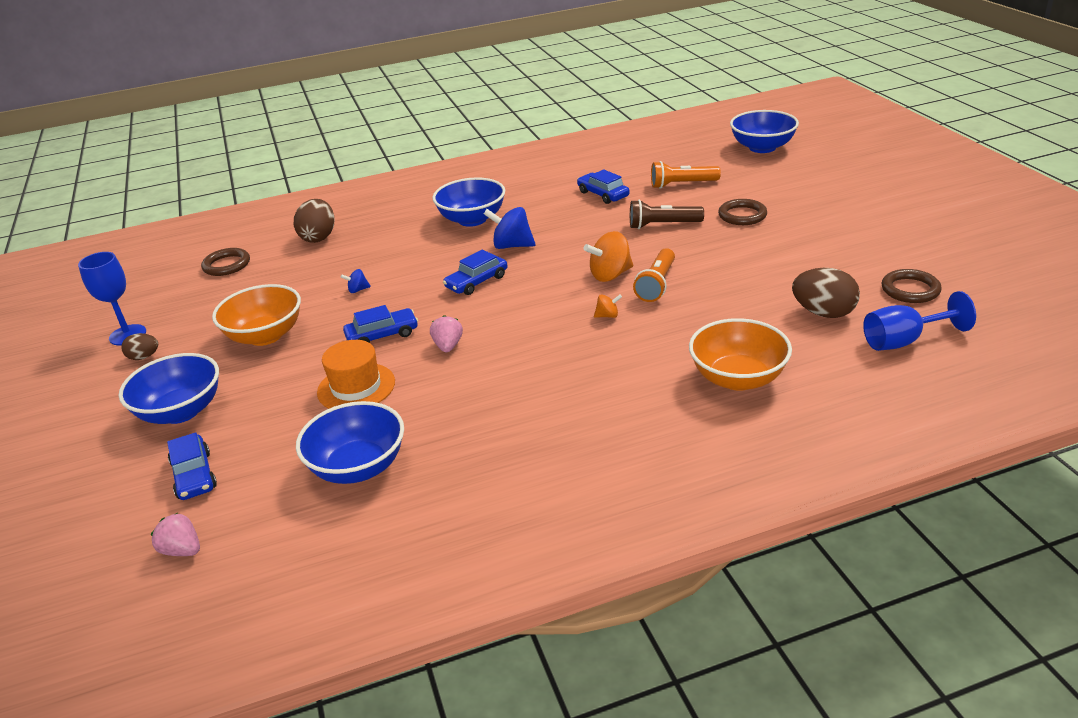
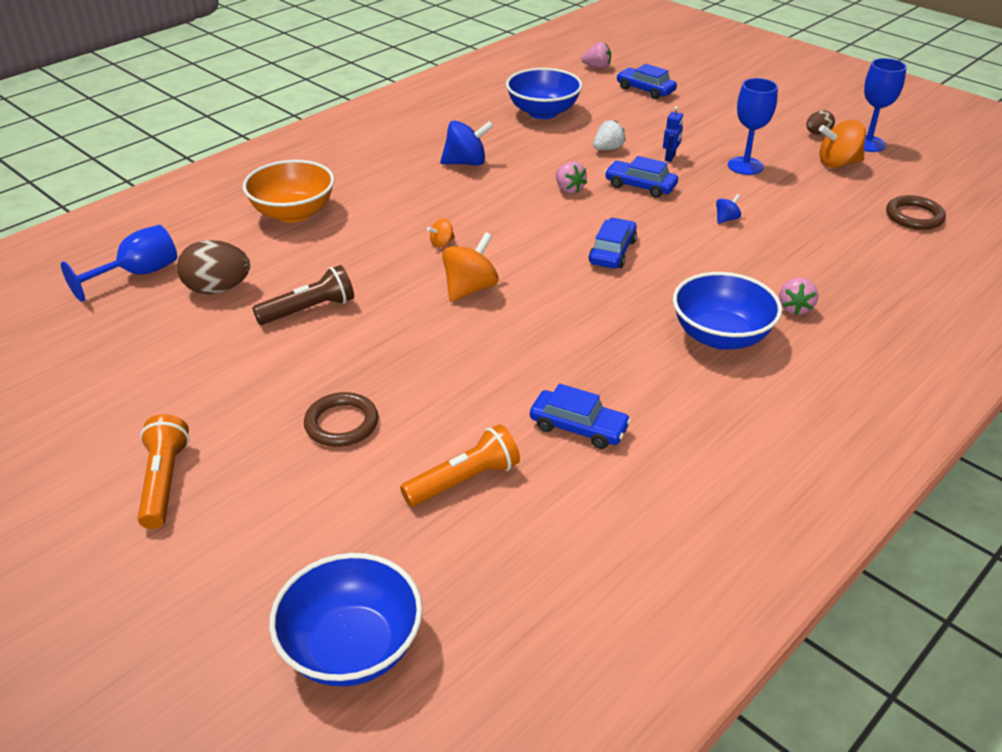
camera: 150 degrees right, 5 degrees up
(181, 411) = (717, 112): blue bowl -> none
(190, 320) = (837, 163): none -> orange spinning top
(265, 336) = (745, 166): orange bowl -> blue goblet
(314, 361) = (670, 158): none -> blue robot
(319, 237) = (876, 269): brown egg -> none
(356, 387) = (608, 149): orange hat -> white strawberry
(382, 335) = (640, 186): blue car -> blue car turned 75 degrees clockwise
(406, 226) = (794, 308): none -> pink strawberry
(512, 246) = (622, 305): blue spinning top -> blue spinning top (466, 163)
(657, 284) = (410, 287): orange flashlight -> orange flashlight (164, 482)
(663, 225) = (449, 380): brown flashlight -> brown flashlight (309, 310)
(910, 290) = (117, 337): brown ring -> none

